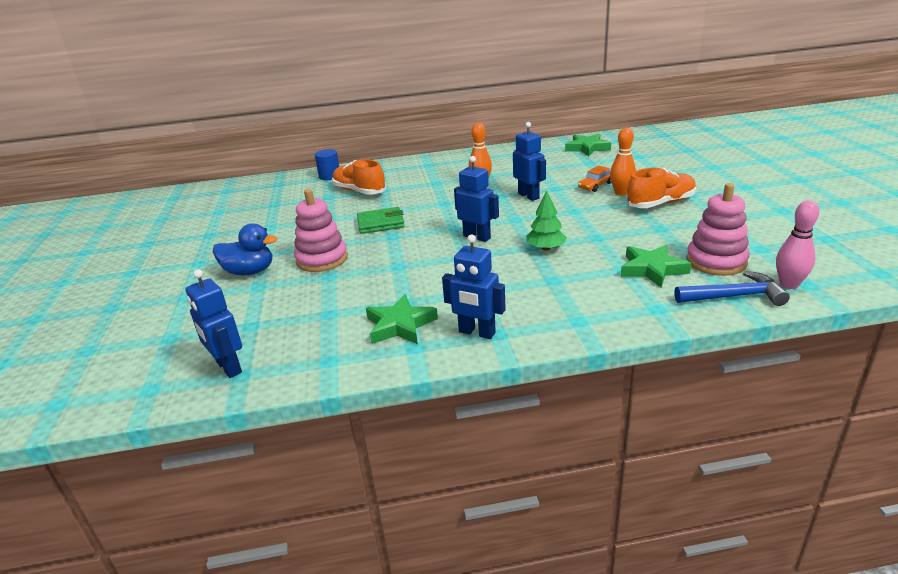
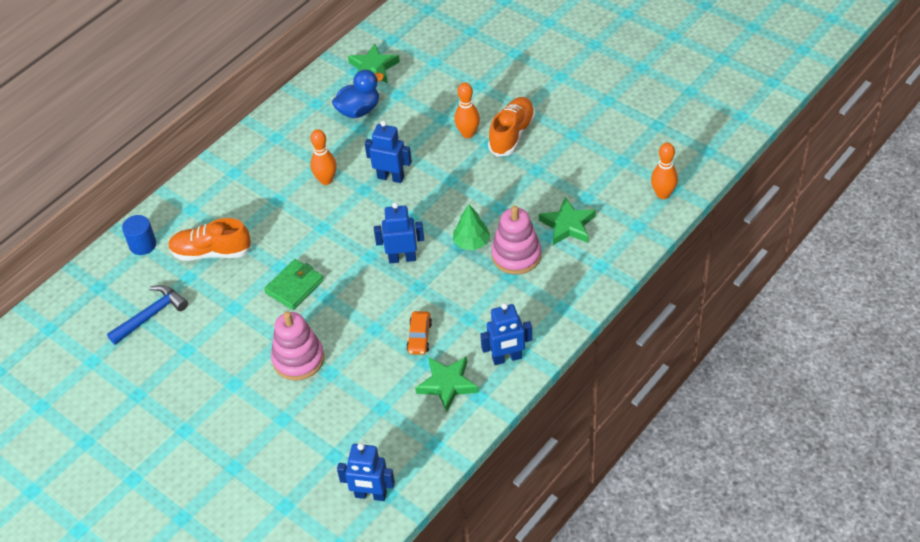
camera: 40 degrees left, 20 degrees up
(249, 272) = (251, 409): blue duck -> blue duck (359, 110)
(595, 185) = (436, 132): orange car -> orange car (419, 337)
(716, 261) = (603, 192): pink stacking toy -> pink stacking toy (516, 255)
(734, 296) = (638, 226): blue hammer -> blue hammer (151, 315)
(789, 284) = (663, 194): pink bowling pin -> orange bowling pin

